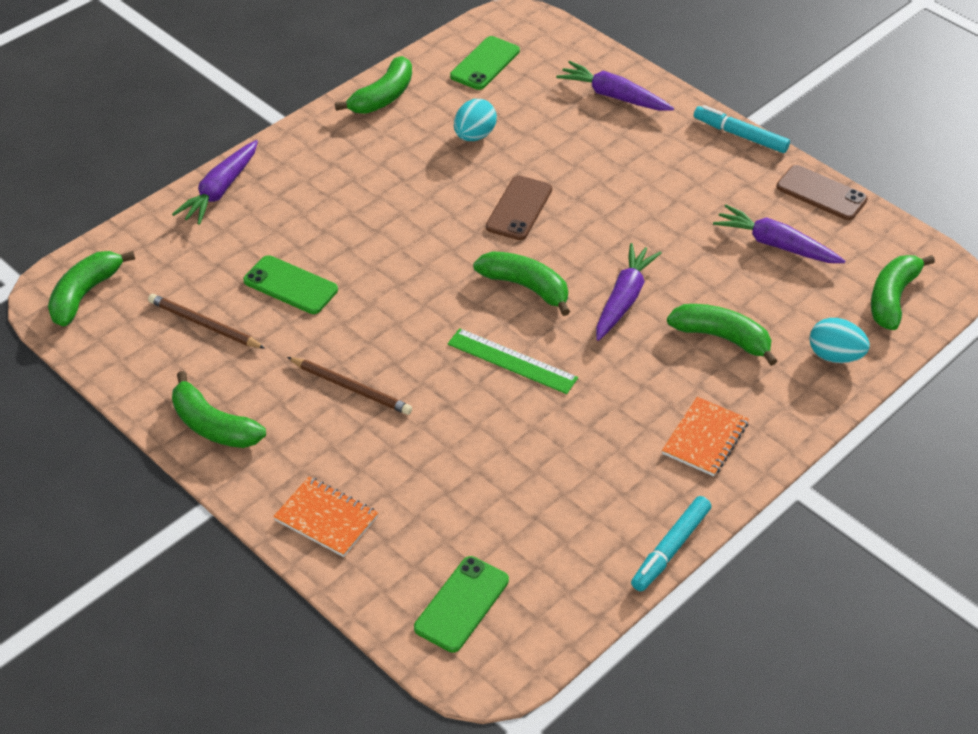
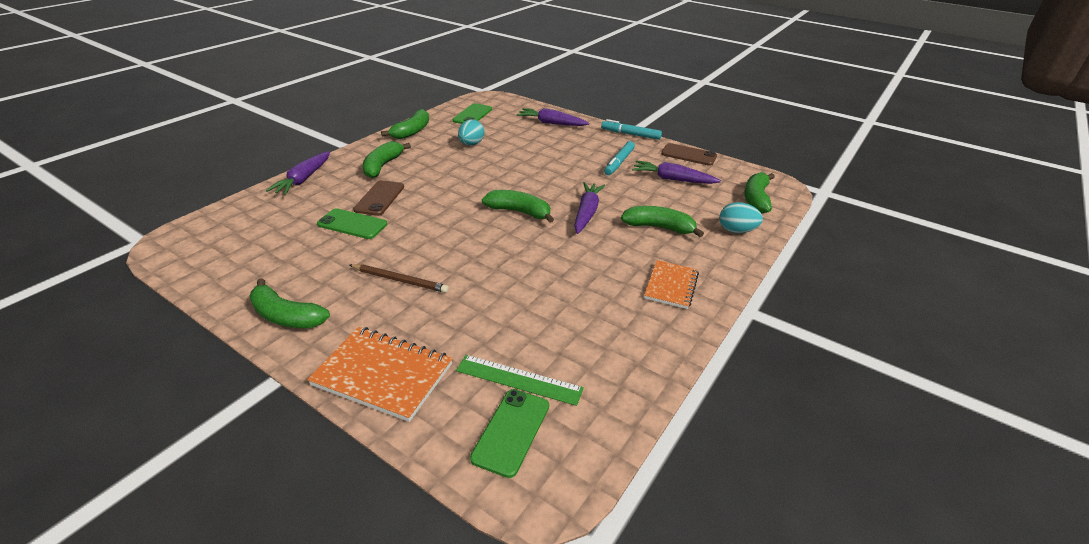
camera: 10 degrees left, 10 degrees down
(84, 294) = (192, 242): green banana -> green banana (382, 166)
(204, 325) = (285, 252): brown pencil -> none
(326, 518) = (383, 375): orange notebook -> orange notebook, size x1.55
(512, 361) = (519, 253): green ruler -> green ruler (519, 379)
(519, 208) = (506, 174): brown phone -> brown phone (379, 198)
(670, 549) = (674, 363): turquoise marker -> turquoise marker (619, 162)

